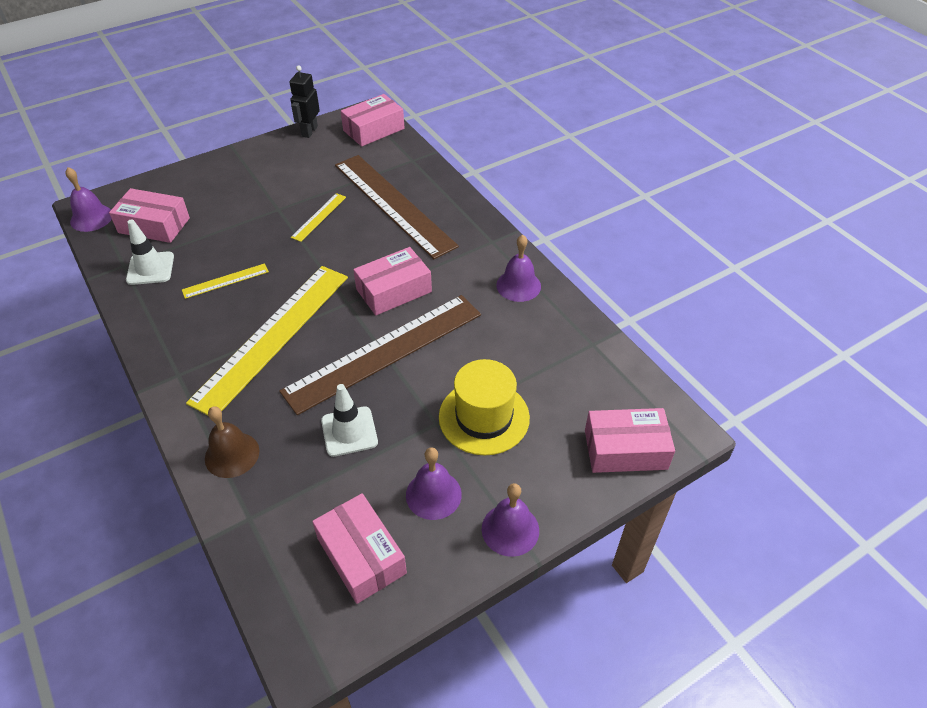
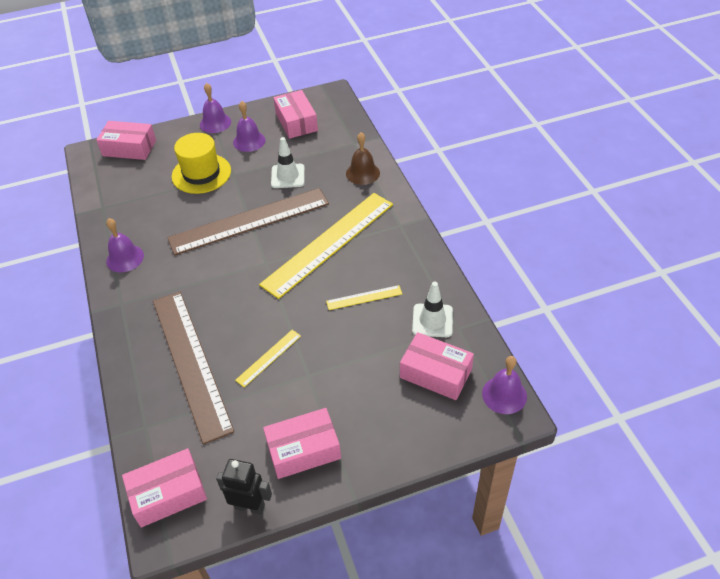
camera: 165 degrees left, 0 degrees up
(309, 131) = (250, 506): black robot -> black robot turned 105 degrees counterclockwise
(394, 290) = (225, 268): pink box -> pink box (303, 450)

